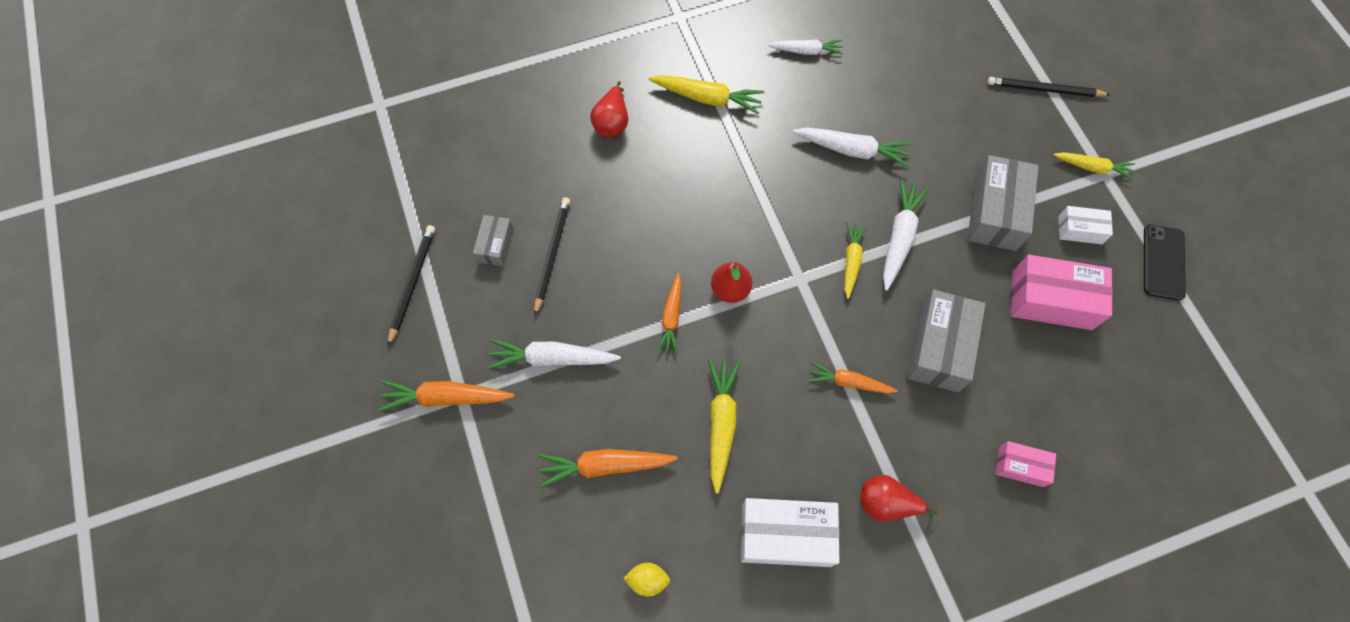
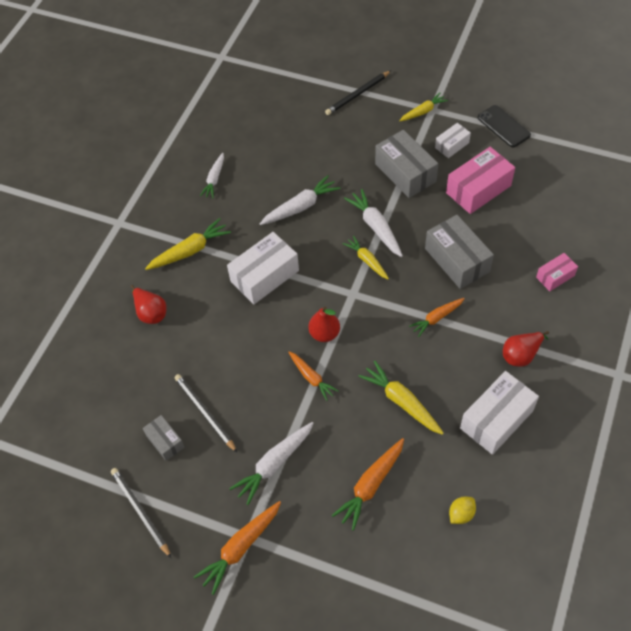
camera: 45 degrees left, 10 degrees down
(742, 184) = (265, 276): none -> white box
(806, 51) = (214, 179): white carrot -> white carrot turned 150 degrees clockwise

